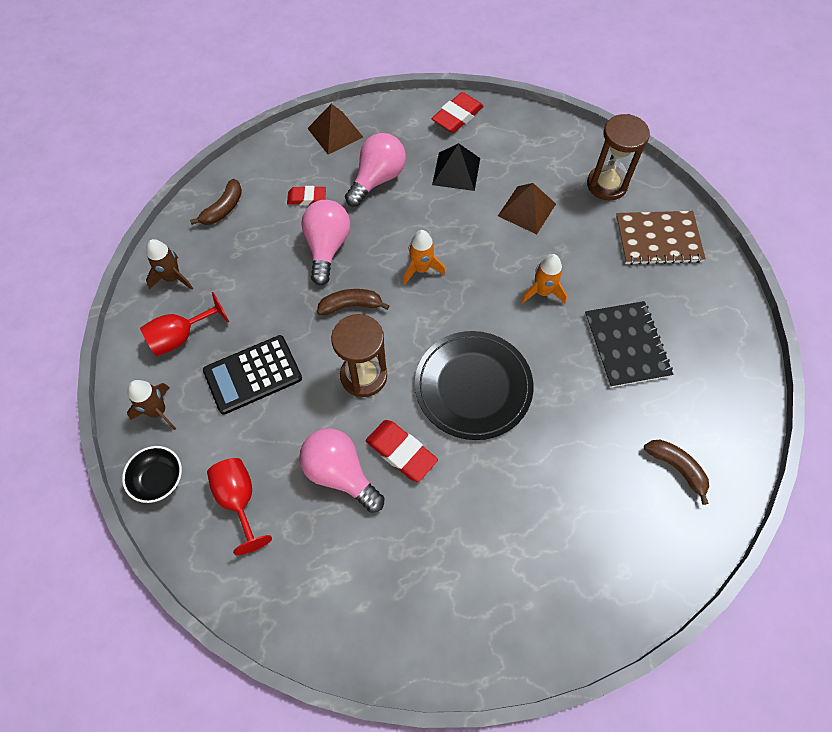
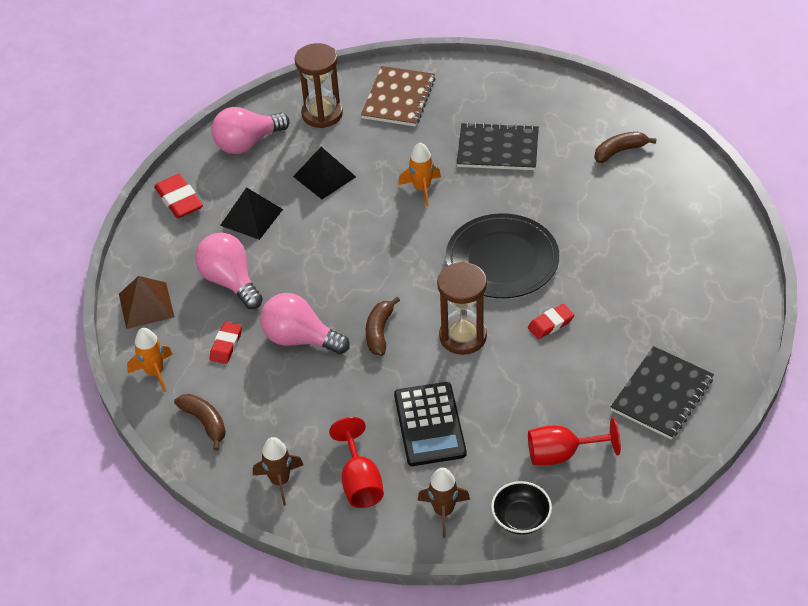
camera: 70 degrees left, 15 degrees down
(335, 585) = (662, 394): none -> black notebook
(340, 473) = (558, 372): pink light bulb -> pink light bulb (247, 143)
(401, 452) = (550, 324): red eraser -> red eraser, size x0.65
(421, 269) = (359, 269): orange rocket -> orange rocket (154, 372)
(526, 209) = (324, 176): brown pyramid -> black pyramid

